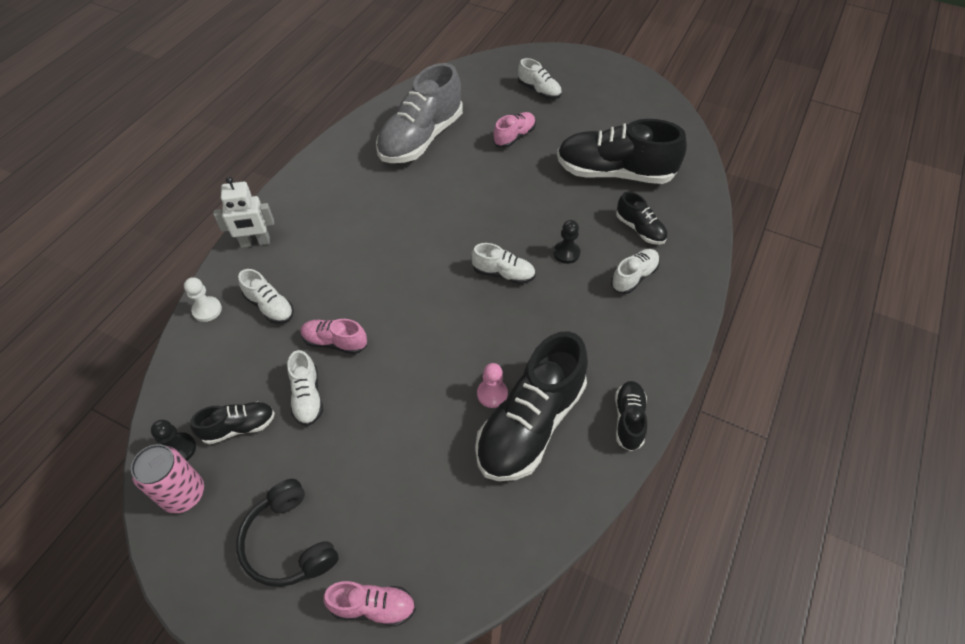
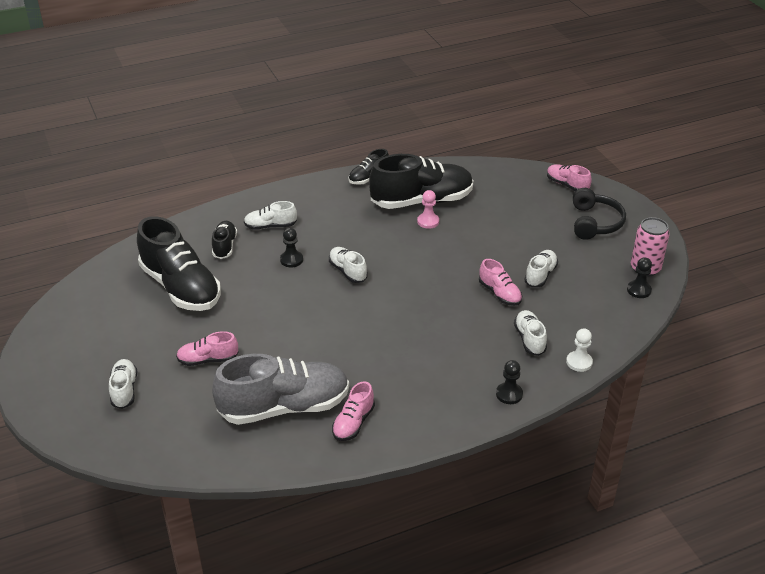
camera: 140 degrees left, 15 degrees down
(239, 427) = (594, 282): black shoe -> none
(255, 242) = (509, 394): white robot -> black pawn
(361, 155) = (353, 423): none -> pink shoe

